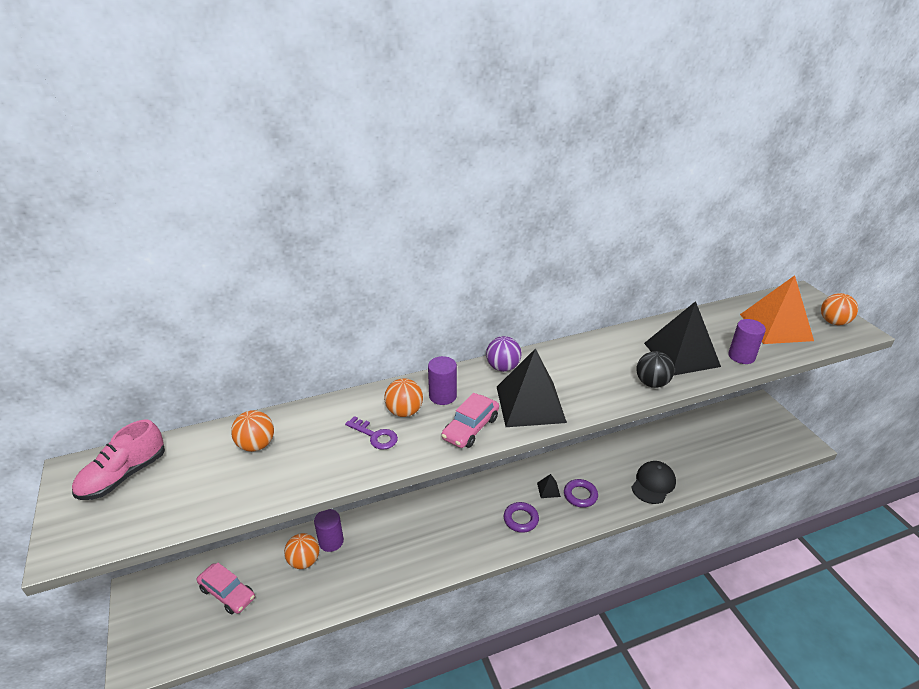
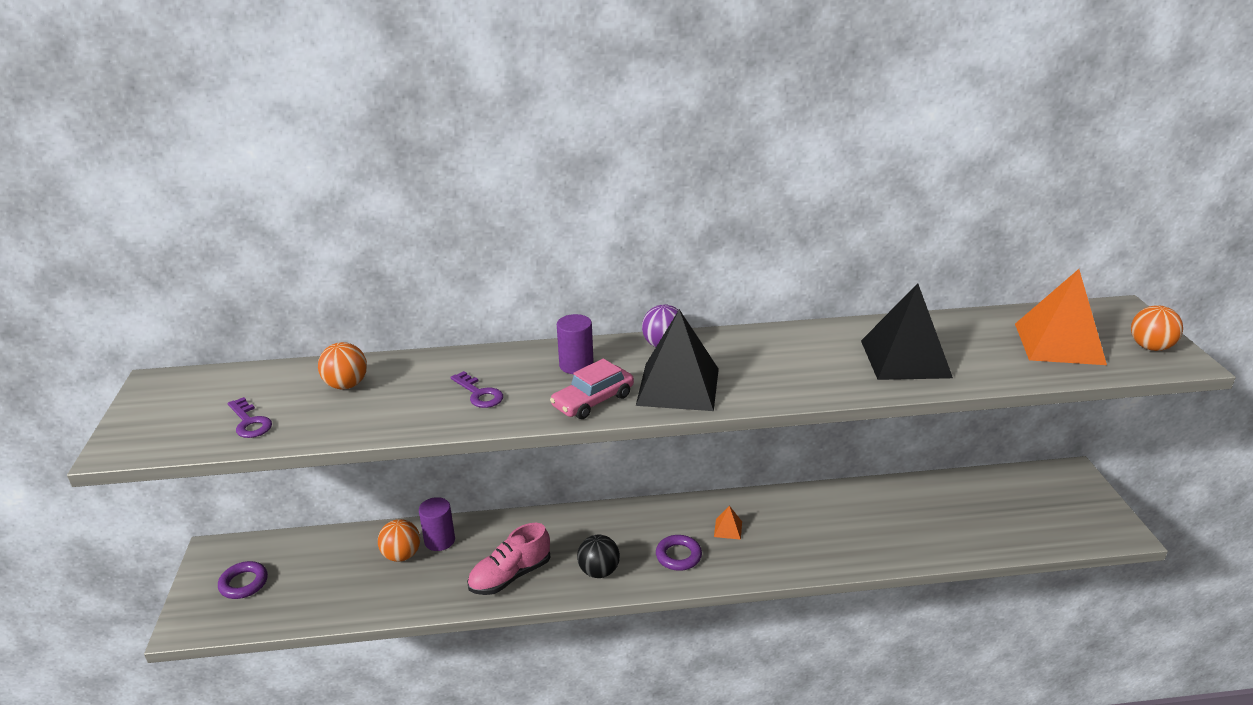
camera: 15 degrees right, 5 degrees down
(123, 476) = (201, 394): pink shoe -> pink shoe (510, 576)
(182, 498) = (249, 422): none -> purple key
(227, 593) = (306, 572): pink car -> none
(404, 411) = (524, 375): orange ball -> none
(548, 489) = (728, 529): black pyramid -> orange pyramid
(580, 495) = (767, 542): purple ring -> purple ring (244, 583)
(652, 383) = (847, 384): black ball -> black ball (599, 571)
(653, 484) = (873, 545): black cap -> none
(741, 356) = (989, 370): purple cylinder -> none

